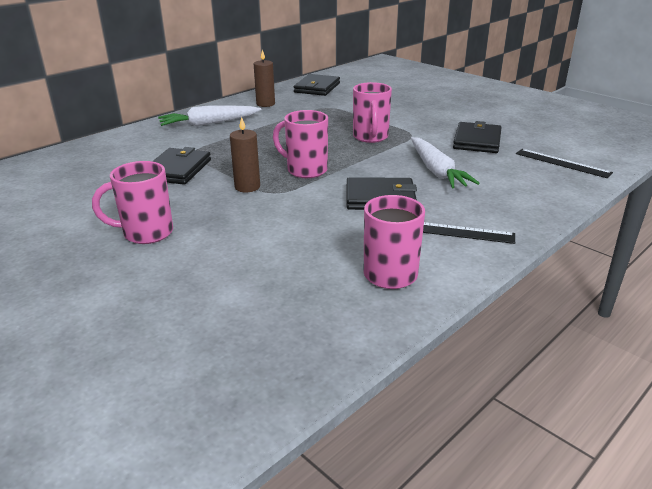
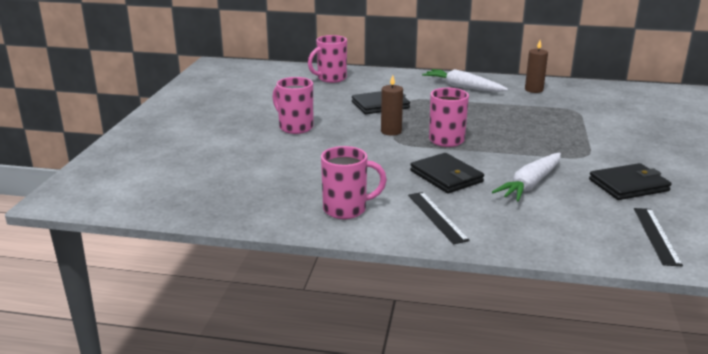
camera: 55 degrees right, 5 degrees down
(317, 88) = (607, 94): black wallet -> none
(370, 137) = (546, 143): pink mug -> pink mug (330, 78)

